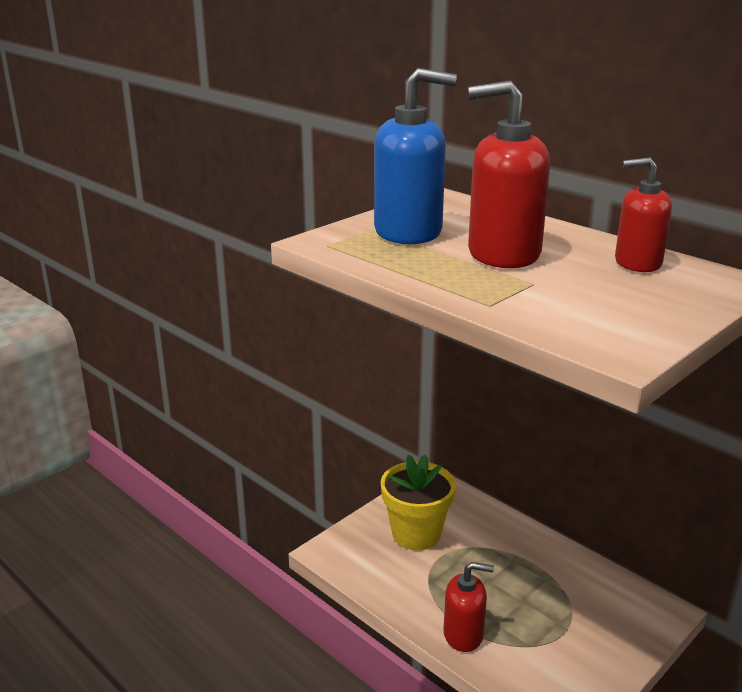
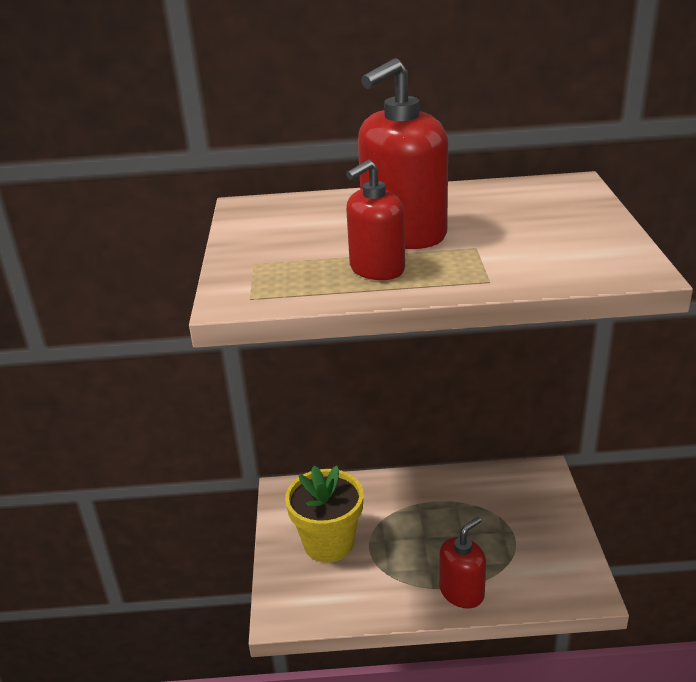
camera: 45 degrees left, 5 degrees up
(408, 231) = (290, 250): blue soap dispenser -> none
(637, 263) = (498, 197): red soap dispenser -> red soap dispenser (377, 269)

